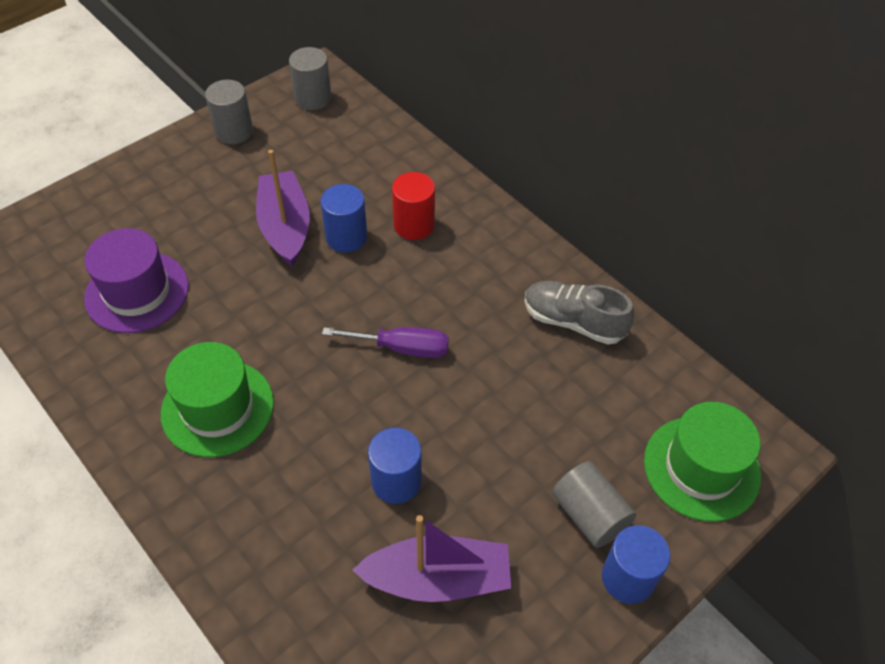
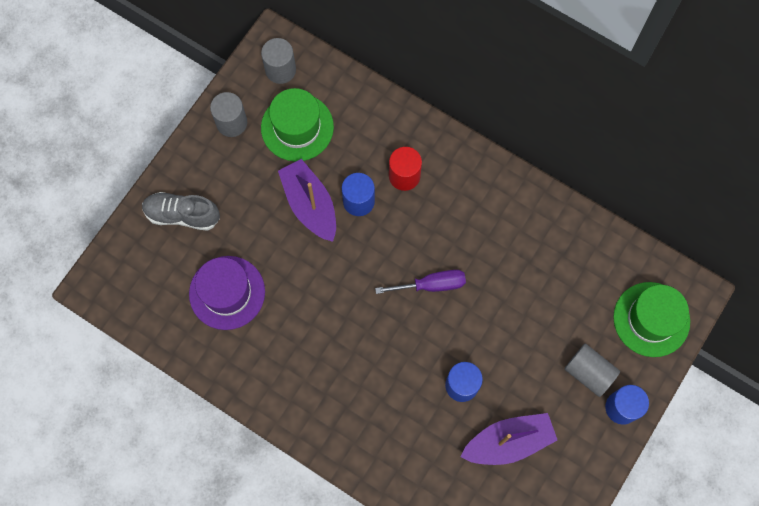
camera: 15 degrees left, 20 degrees up
(217, 408) = (325, 367): green hat -> green hat (297, 127)
(573, 321) = (542, 229): grey shoe -> grey shoe (182, 215)

